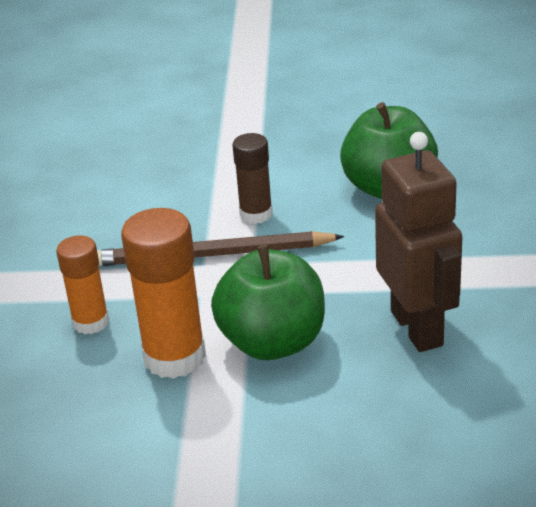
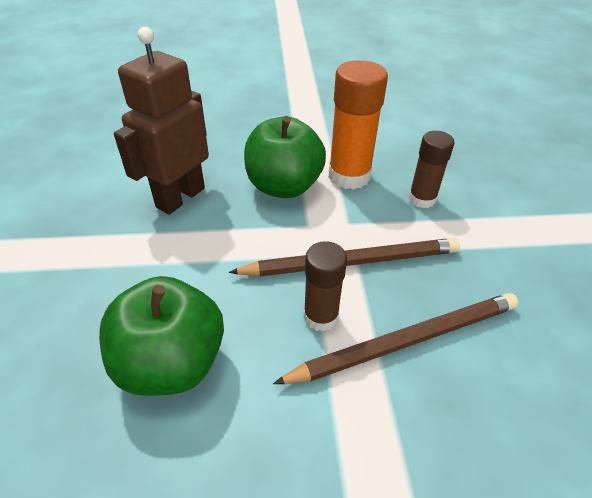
camera: 170 degrees right, 10 degrees up
(91, 322) = (422, 199): orange glue stick -> brown glue stick
(185, 199) = (406, 341): none -> brown pencil
(417, 328) = (180, 197): brown robot -> brown robot turned 60 degrees clockwise

